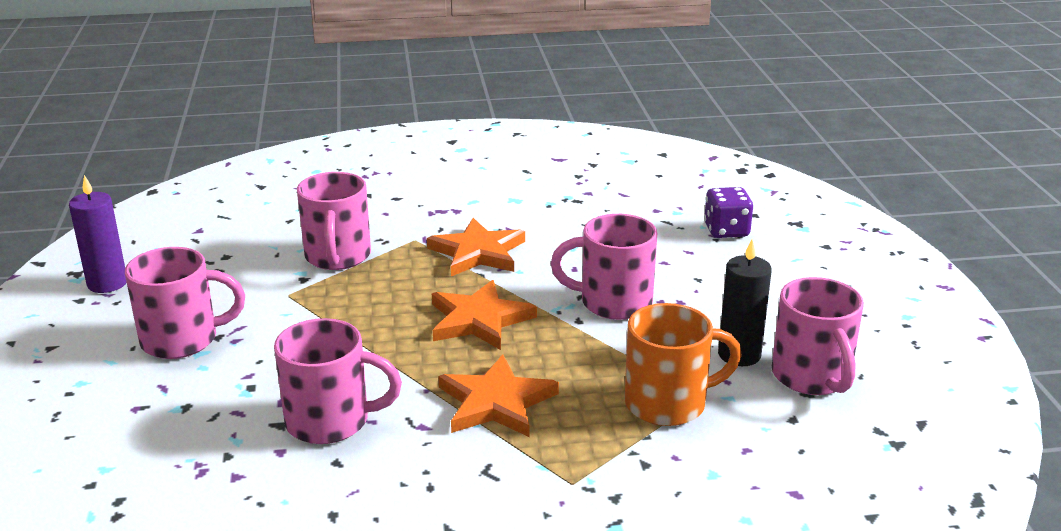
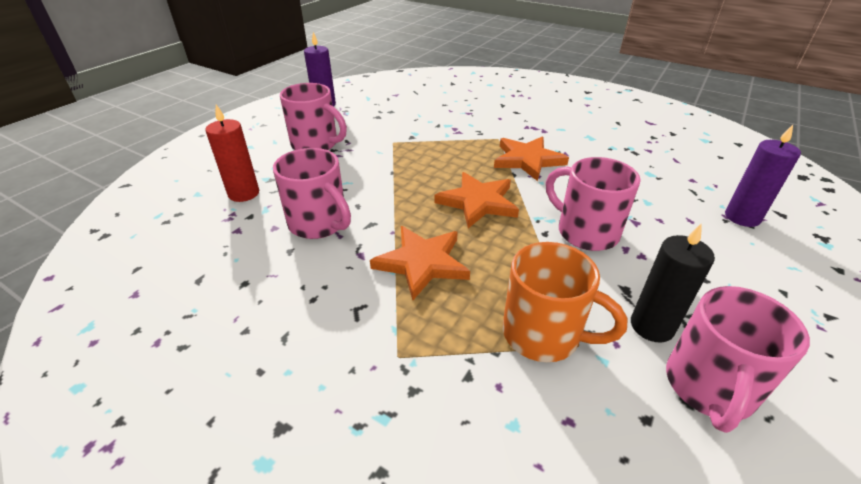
camera: 40 degrees right, 10 degrees up
(175, 437) = (244, 193): none -> red candle
(337, 257) = (443, 132): pink mug -> none
(726, 231) = (742, 217): purple dice -> purple candle

